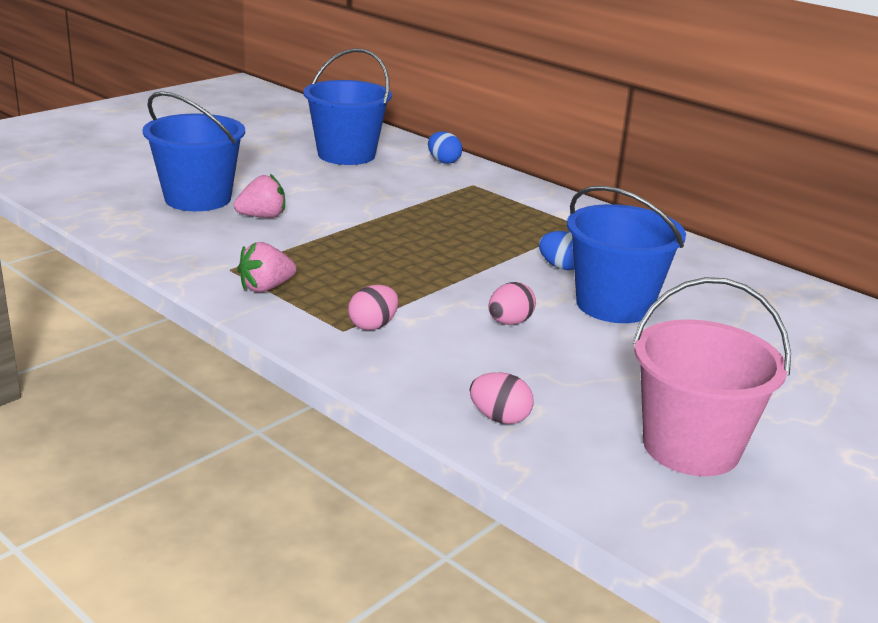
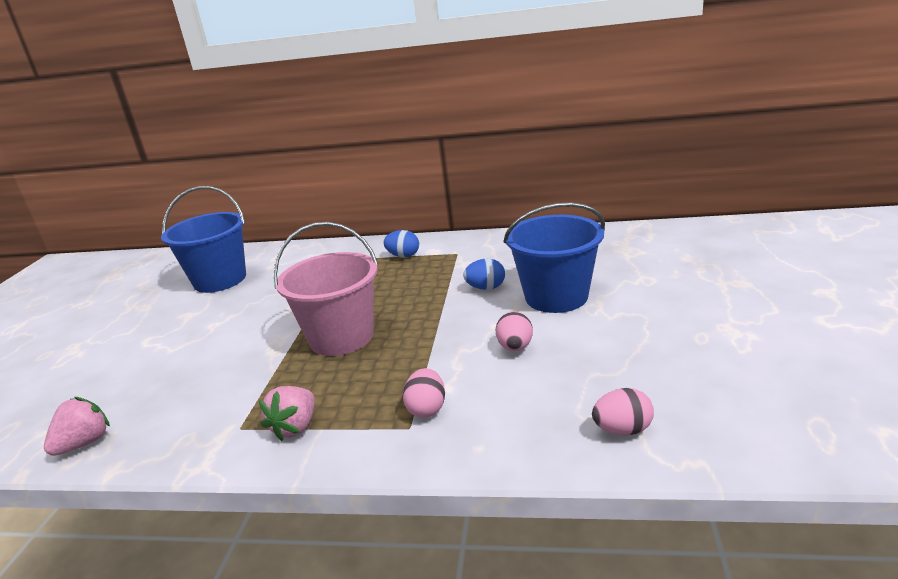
camera: 30 degrees left, 0 degrees up
(198, 198) = (130, 377): blue bucket -> none
(262, 216) = (211, 364): pink strawberry -> pink strawberry (84, 443)
(443, 161) = (301, 252): blue egg -> blue egg (403, 256)
(691, 447) = (754, 371): pink bucket -> pink bucket (341, 337)

